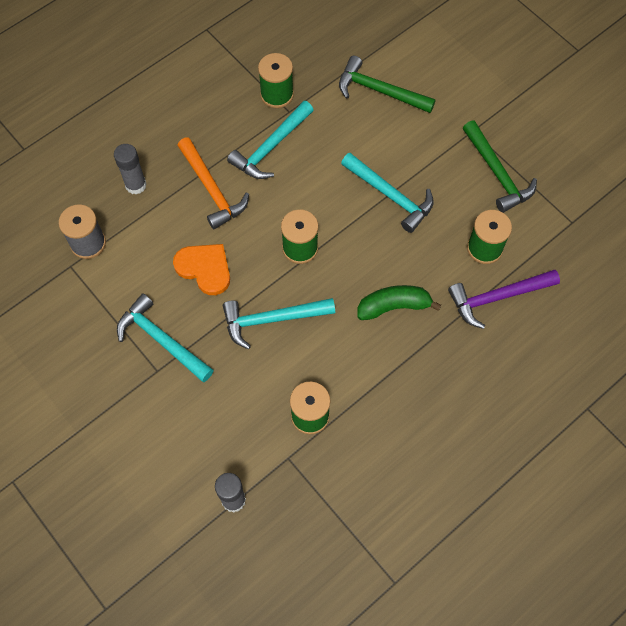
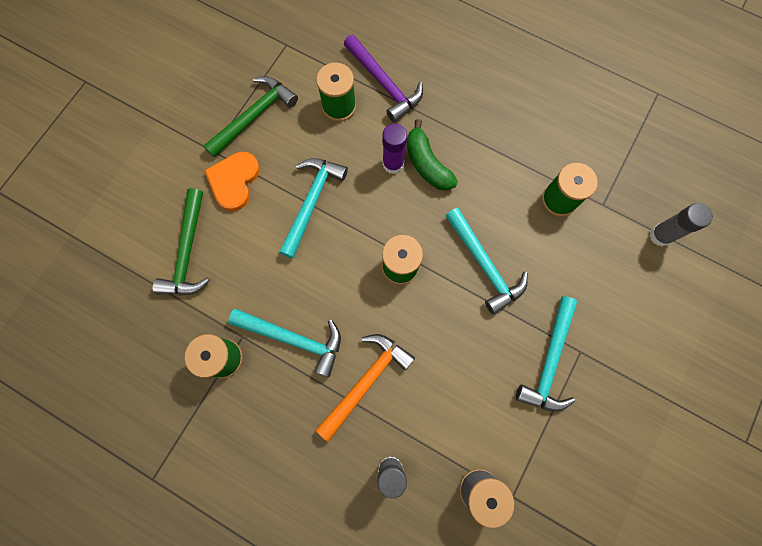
camera: 110 degrees left, 10 degrees up
(205, 268) = (458, 350): orange heart -> orange heart (234, 181)
(405, 276) = (393, 164): none -> purple glue stick

